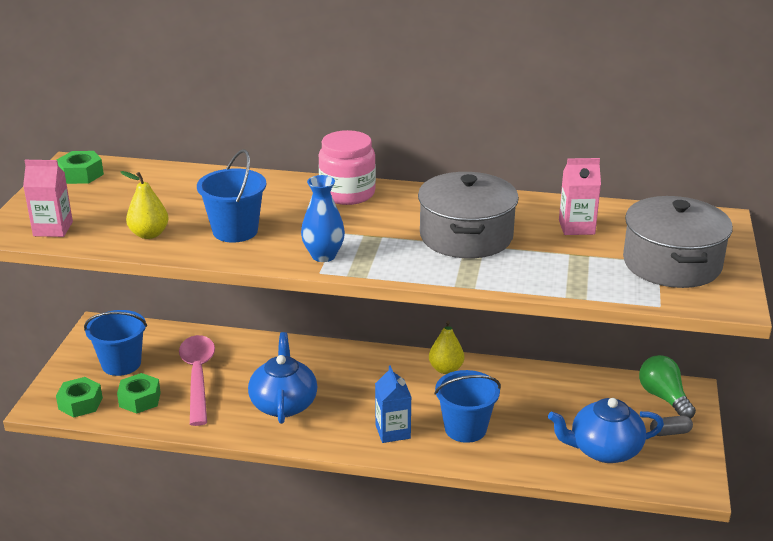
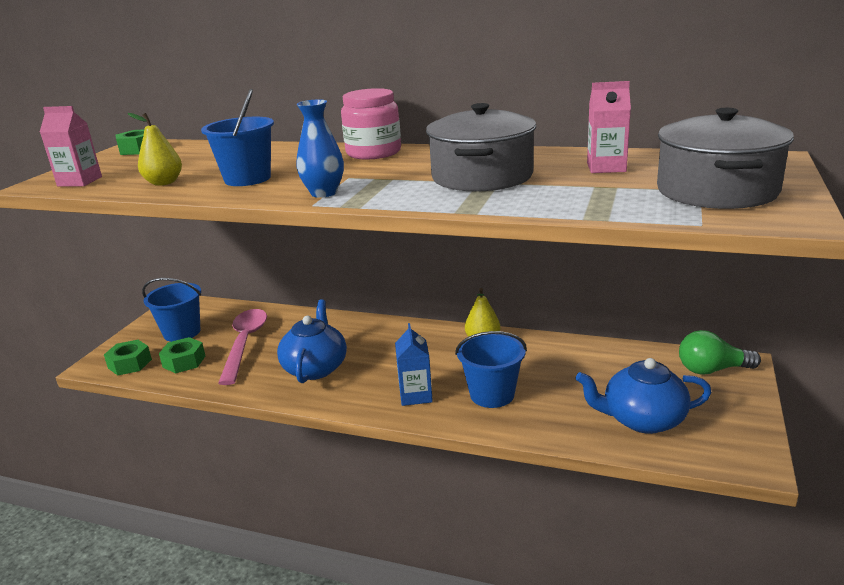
camera: 10 degrees right, 5 degrees down
(663, 397) = (712, 370): green light bulb -> green light bulb turned 75 degrees counterclockwise
(670, 432) = (719, 404): grey capsule -> none

